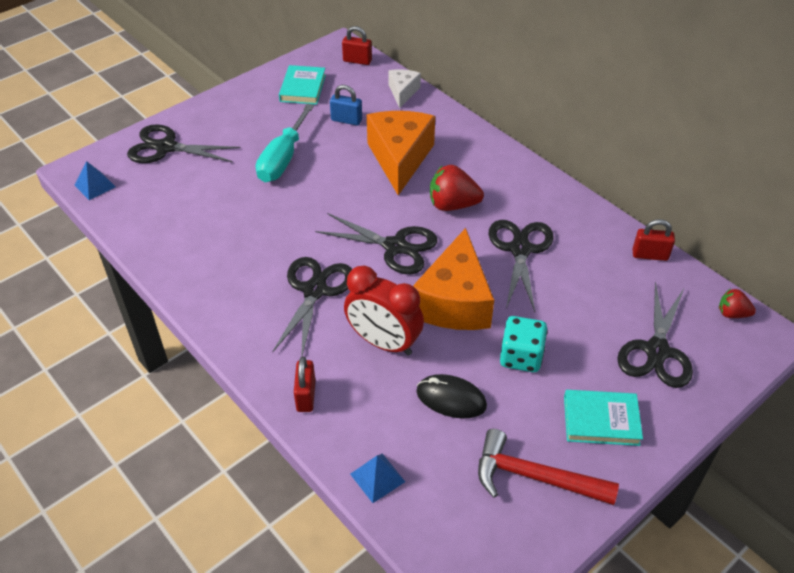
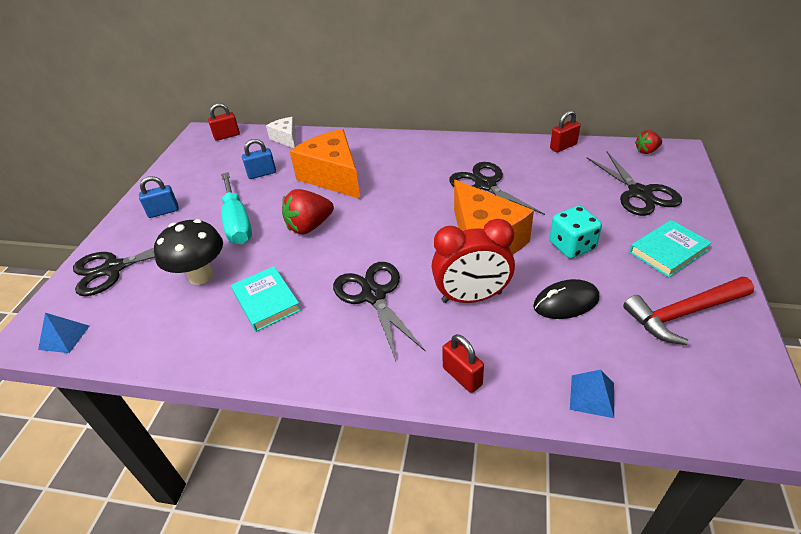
camera: 35 degrees left, 5 degrees down
(215, 192) = (201, 276): none -> black mushroom
(241, 114) = (163, 212): none -> blue padlock
(302, 88) = (200, 171): turquoise book -> turquoise book (266, 301)
(395, 247) = (399, 231): black scissors -> none
(452, 205) = (407, 184): red strawberry -> red strawberry (309, 226)

